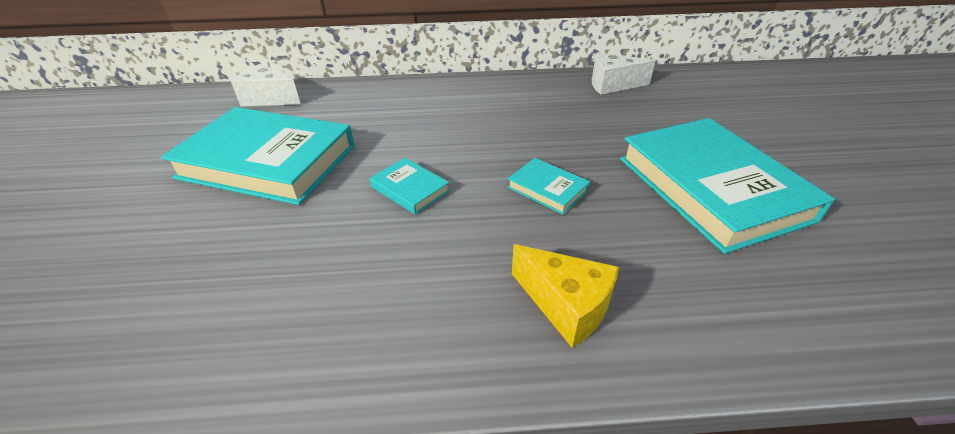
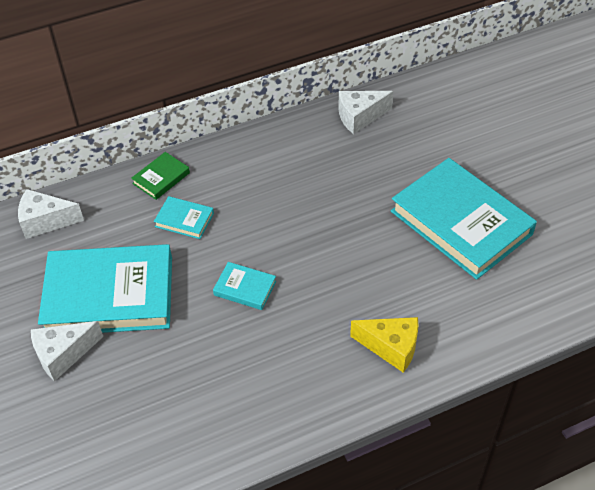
camera: 20 degrees left, 10 degrees up
(173, 200) = (63, 354): none -> white cheese
(393, 91) = (161, 178): none -> green book
(547, 189) = (347, 258): turquoise book -> turquoise book (184, 220)

